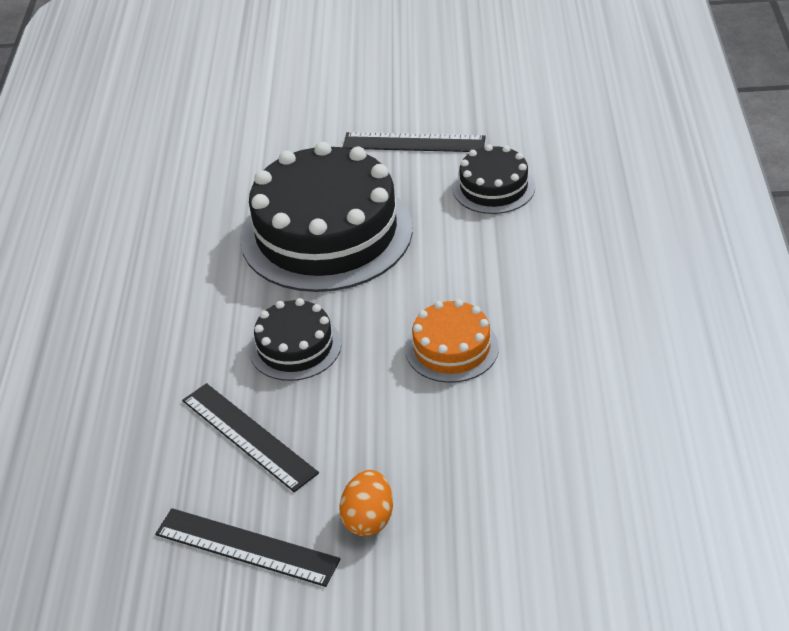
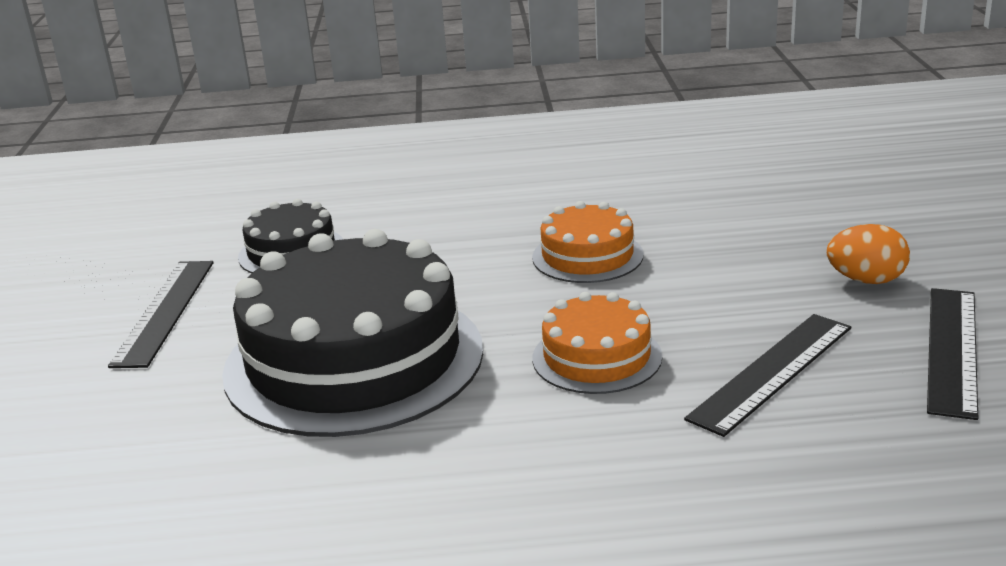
camera: 95 degrees left, 15 degrees down
(295, 347) = (597, 357): black cake -> orange cake

